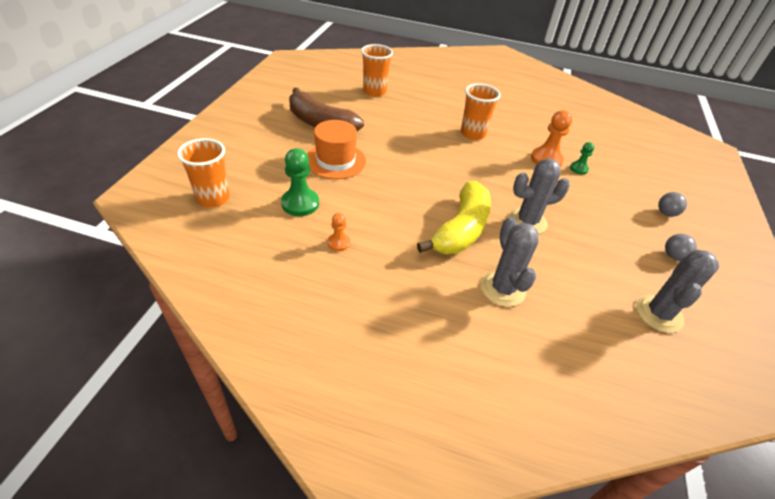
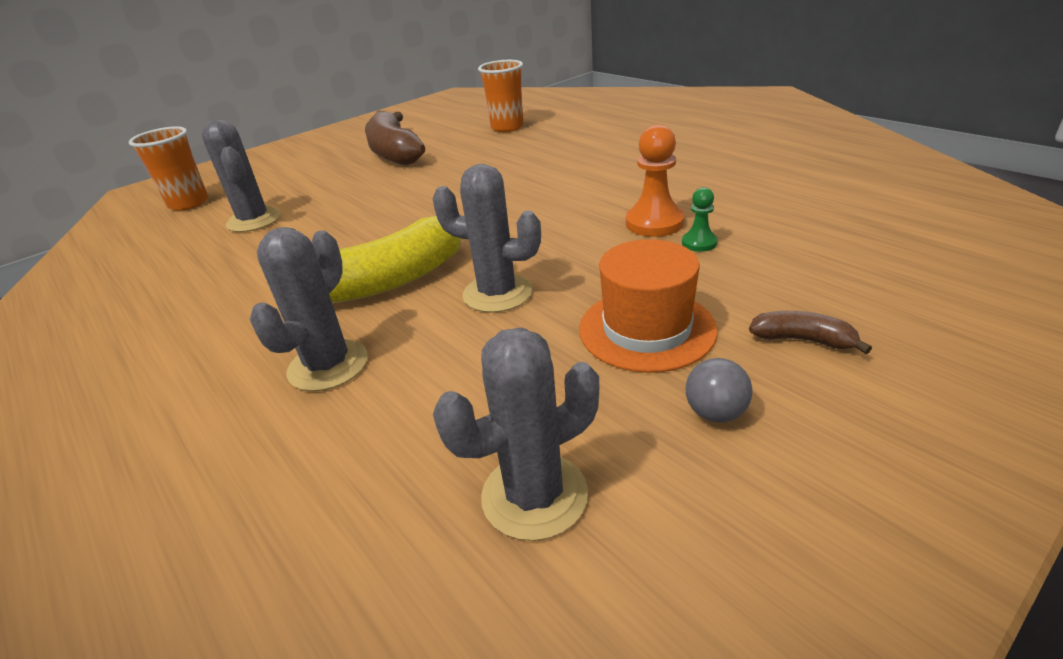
camera: 40 degrees right, 10 degrees down
(300, 203) = (254, 220): green pawn -> grey cactus
(335, 160) = (354, 187): orange hat -> orange hat (646, 329)
(338, 243) = (228, 264): orange pawn -> none
(473, 134) = (576, 180): orange cup -> none
(666, 213) = (803, 340): grey ball -> brown banana

